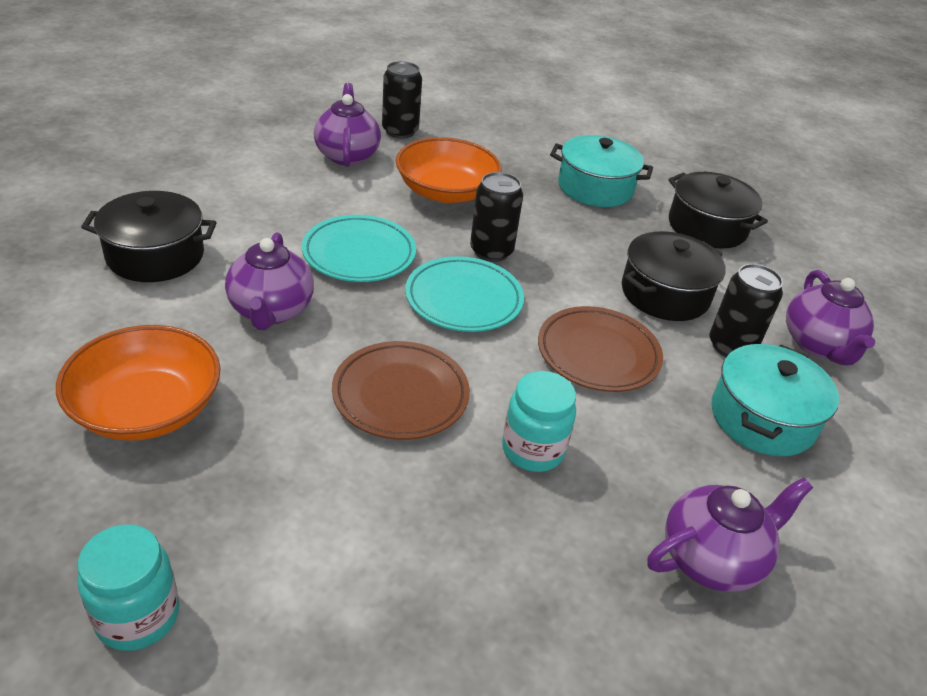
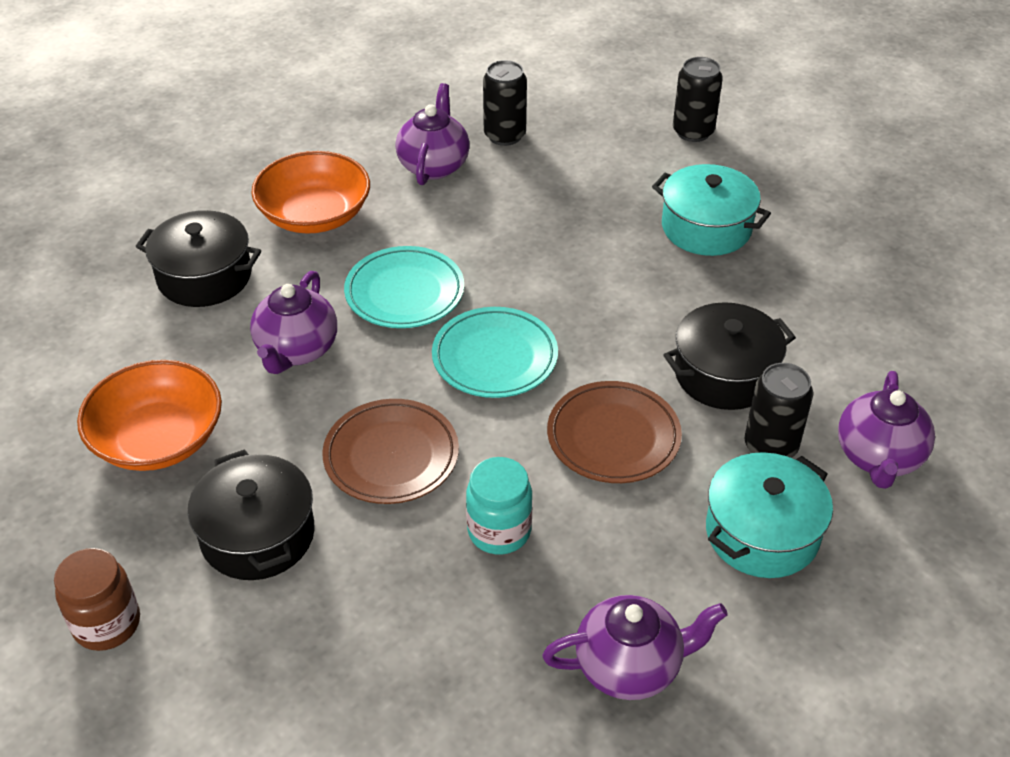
camera: 20 degrees right, 5 degrees up
(138, 616) = (107, 624): turquoise jar -> brown jar
(446, 191) = (527, 221): orange bowl -> orange bowl (315, 215)
(491, 251) = (548, 302): black can -> black can (693, 132)
(707, 227) = (821, 292): black pot -> black pot (258, 535)

